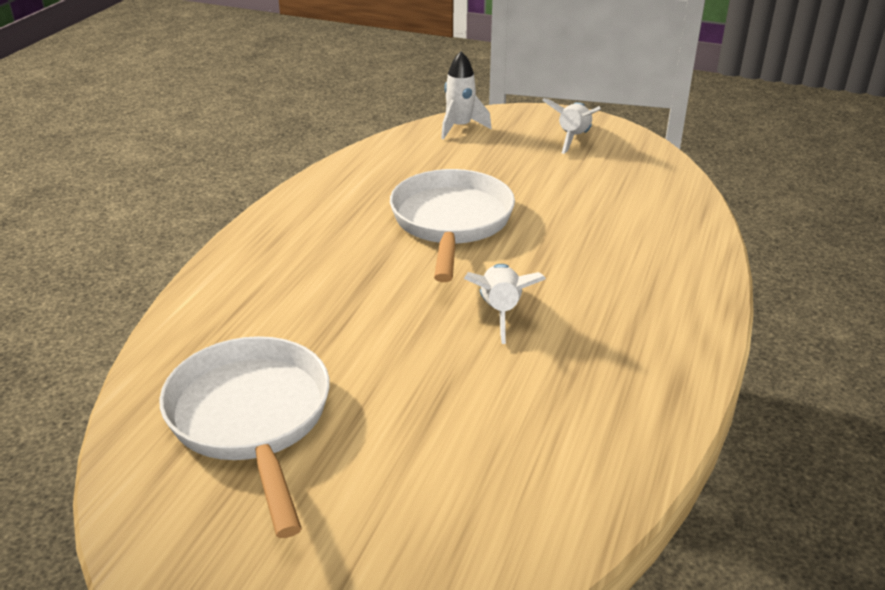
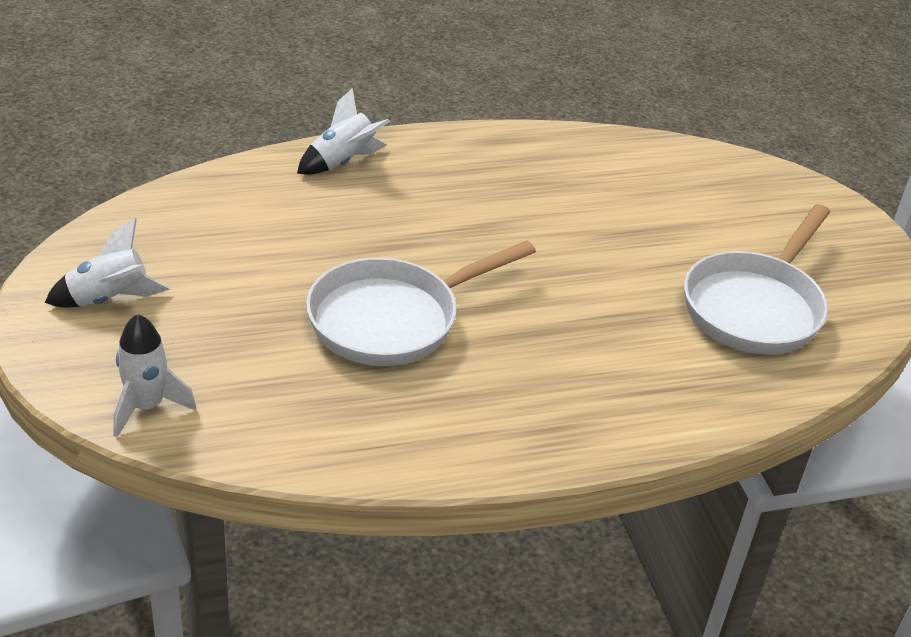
camera: 130 degrees left, 5 degrees up
(500, 312) = (502, 239): white rocket -> white rocket (342, 162)

